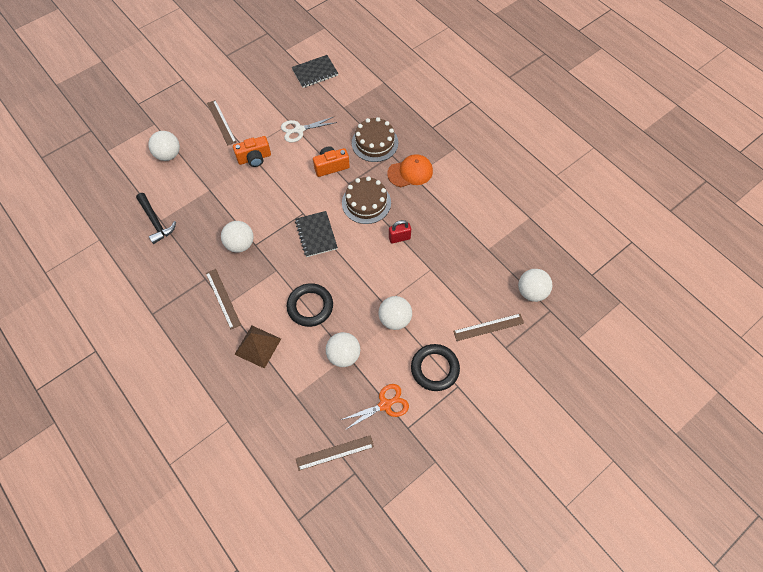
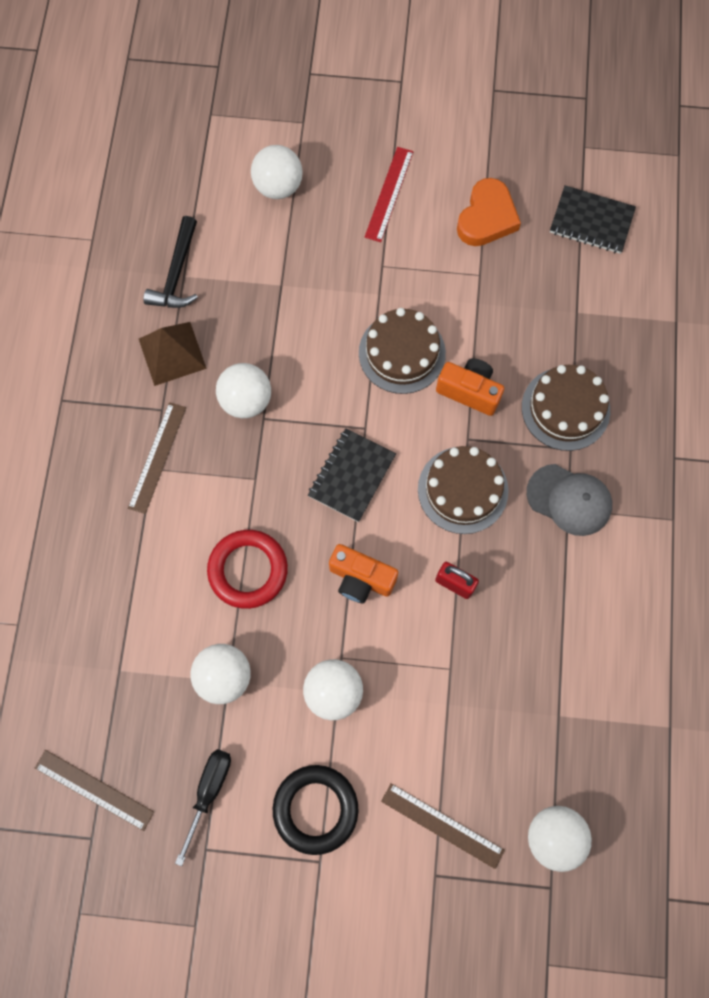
camera: 45 degrees right, 10 degrees up
(221, 122) = (389, 194): brown ruler -> red ruler
(254, 158) = (380, 288): orange camera -> orange camera (361, 579)
(258, 346) = (137, 562): brown pyramid -> brown pyramid (172, 353)
(272, 101) = (487, 217): none -> orange heart
(288, 174) = (402, 353): none -> brown cake
(299, 130) = (481, 296): white scissors -> none
(310, 306) = (248, 570): black ring -> red ring
(385, 405) = (209, 792): orange scissors -> black screwdriver
(410, 172) = (569, 500): orange cap -> grey cap

